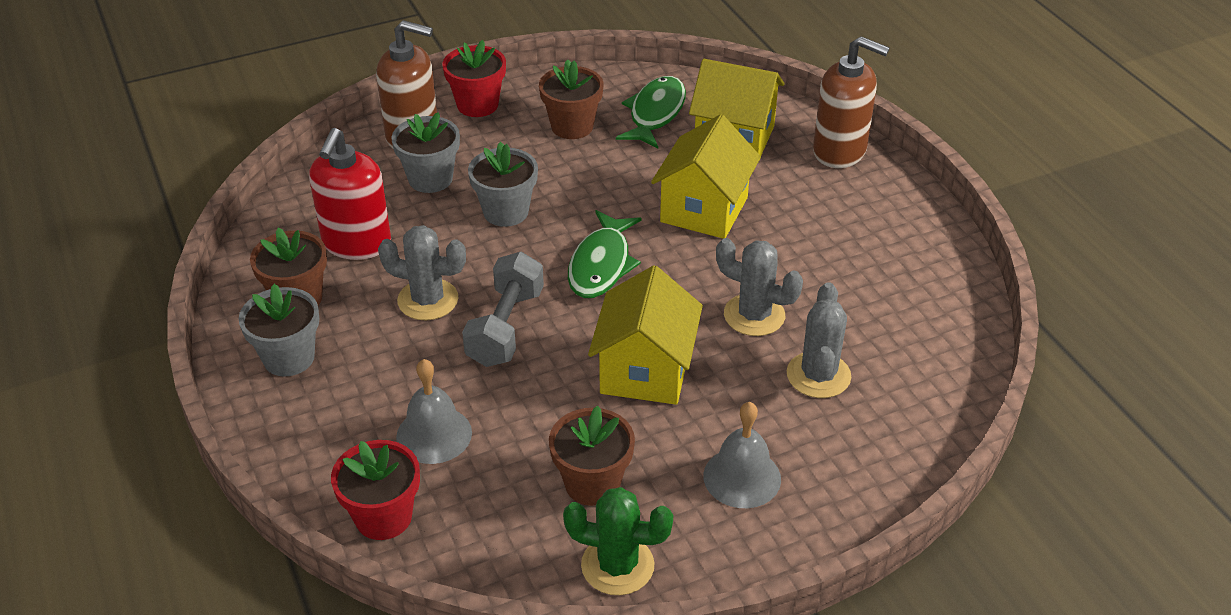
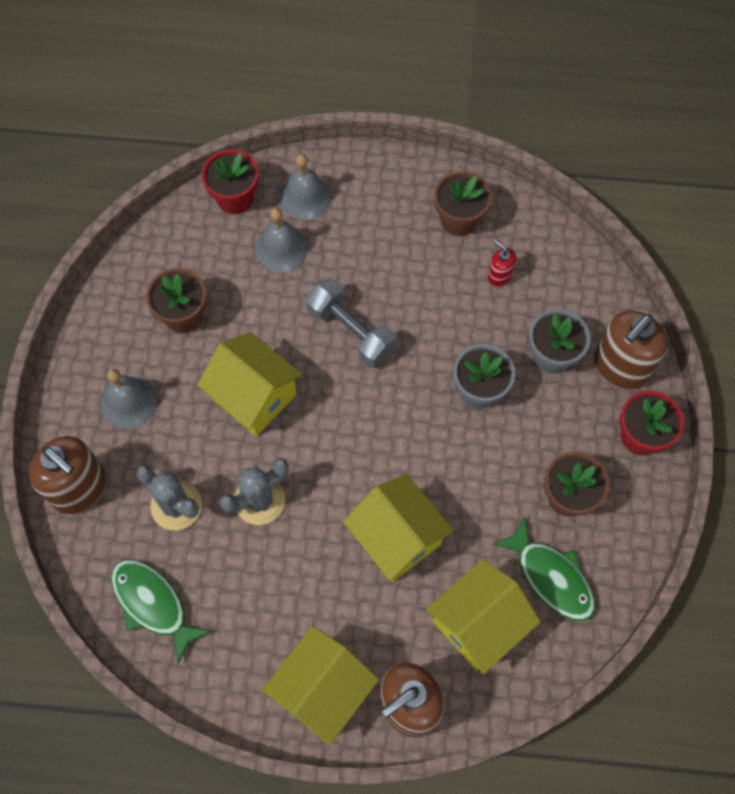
camera: 120 degrees right, 25 degrees up
(289, 358) = (402, 196): grey flower pot -> none
(341, 446) = (305, 197): none -> grey bell
(356, 243) = (499, 276): red soap dispenser -> red soap dispenser, size x0.48
(428, 300) = (409, 296): grey cactus -> none
(601, 265) = (378, 426): green fish -> green fish (153, 604)
(617, 565) = (117, 298): green cactus -> none
(877, 466) = (80, 488): none -> brown soap dispenser
(880, 202) = (322, 690): none -> yellow house

